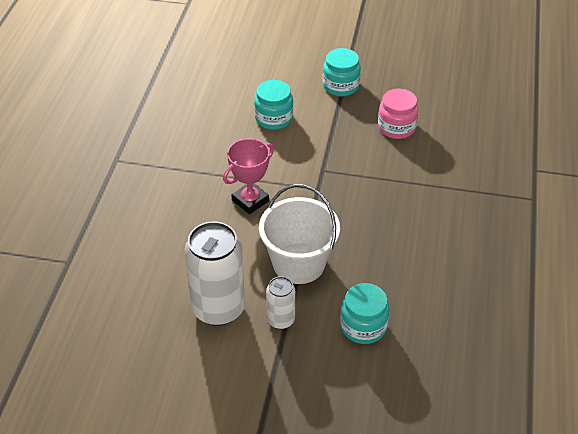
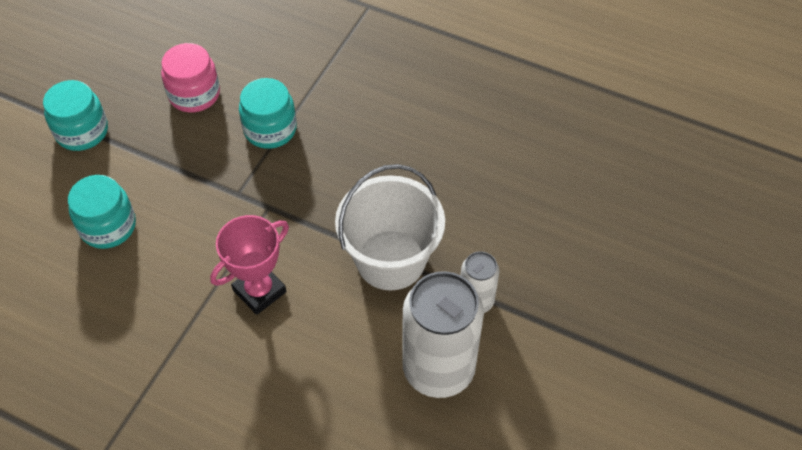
camera: 75 degrees left, 10 degrees up
(250, 200) = (259, 291): pink trophy -> pink trophy turned 75 degrees clockwise
(363, 326) = (507, 217): turquoise jar -> turquoise jar (270, 129)

